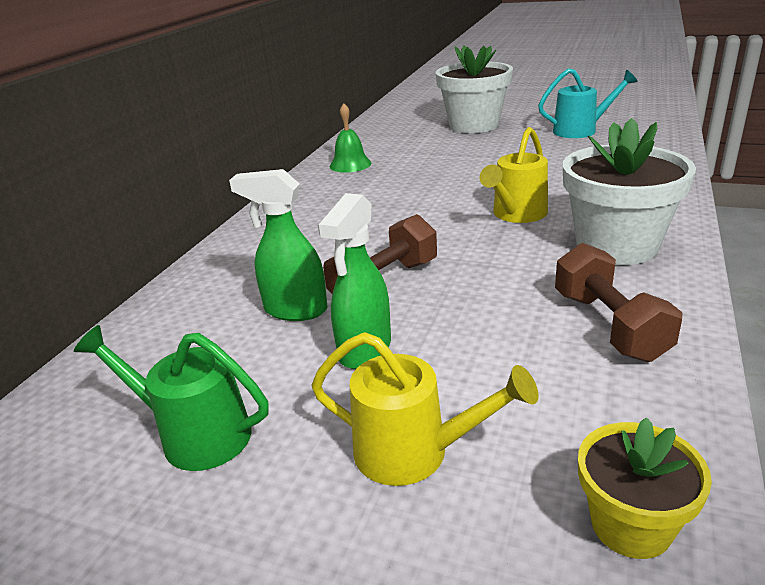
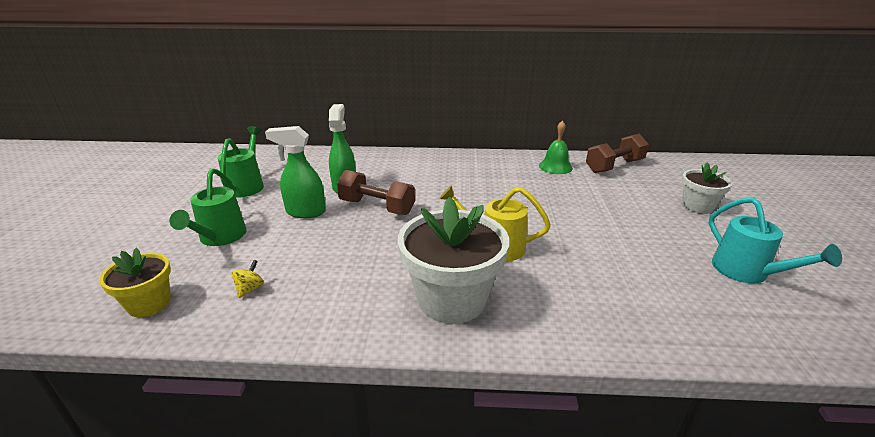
camera: 70 degrees right, 0 degrees up
(415, 452) = (220, 238): yellow watering can -> green watering can
(474, 125) = (697, 206): white flower pot -> white flower pot, size x0.56
(589, 397) = (250, 289): none -> yellow spinning top
(609, 325) = (327, 296): brown dumbbell -> brown dumbbell (614, 166)

